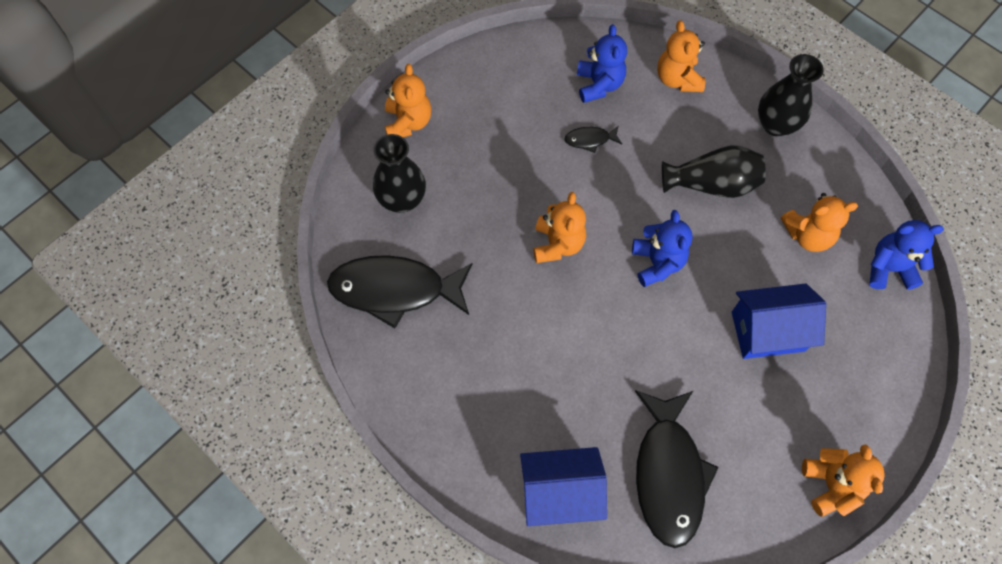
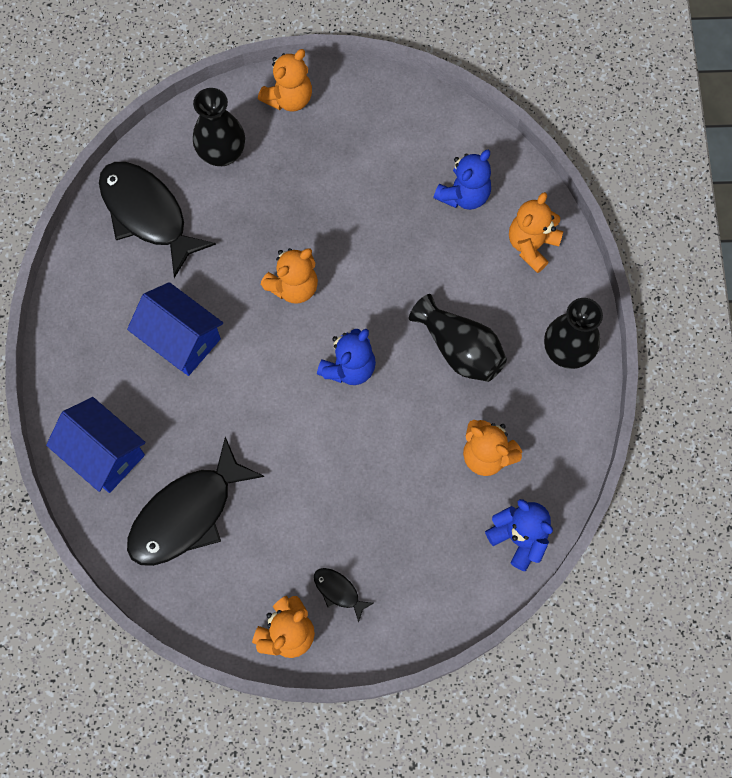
camera: 45 degrees right, 5 degrees up
(590, 140) = (407, 231): black fish -> black fish (338, 591)
(767, 331) = (370, 491): blue house -> blue house (181, 339)

